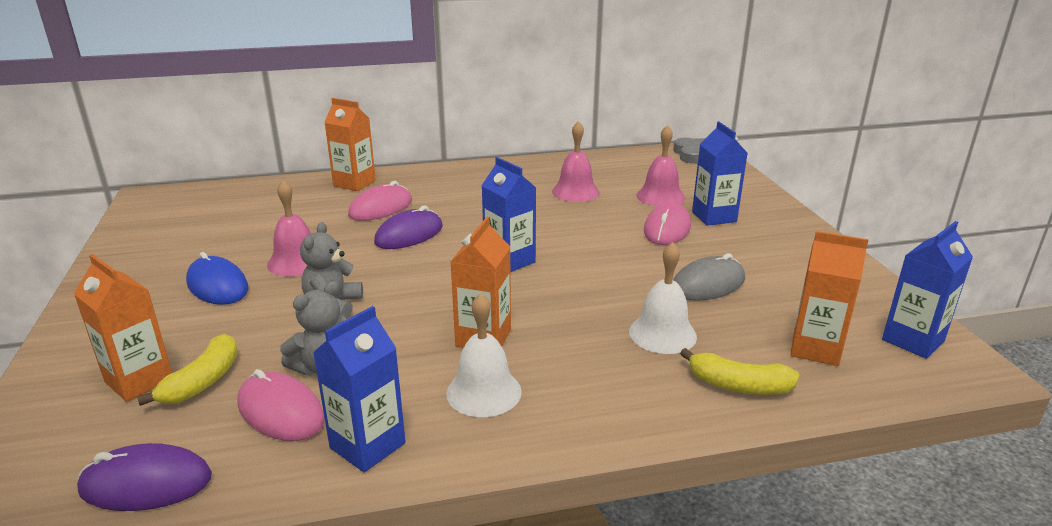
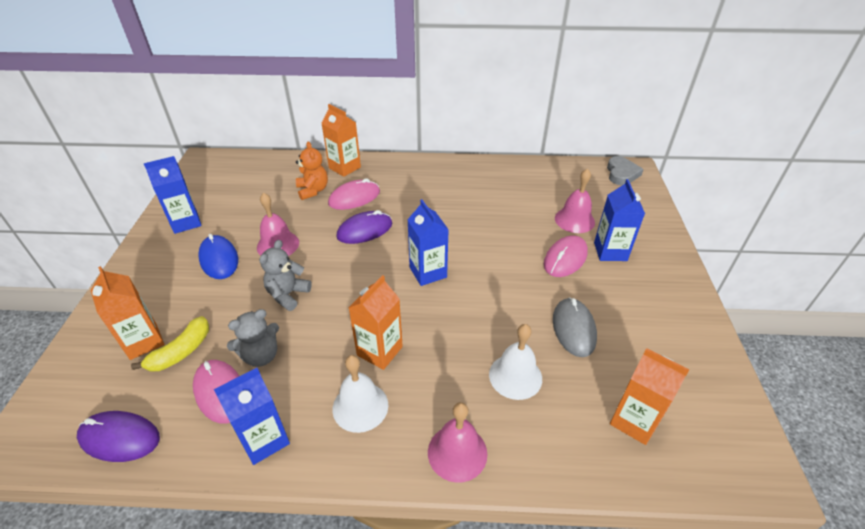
camera: 15 degrees right, 15 degrees up
(321, 208) = (313, 190): none -> orange teddy bear
(575, 191) = (507, 203): pink bell -> pink bell (457, 452)
(708, 284) = (573, 329): grey mouse -> grey mouse turned 75 degrees counterclockwise
(739, 386) = (553, 447): yellow banana -> none
(913, 340) = (724, 431): blue carton -> blue carton (186, 222)

